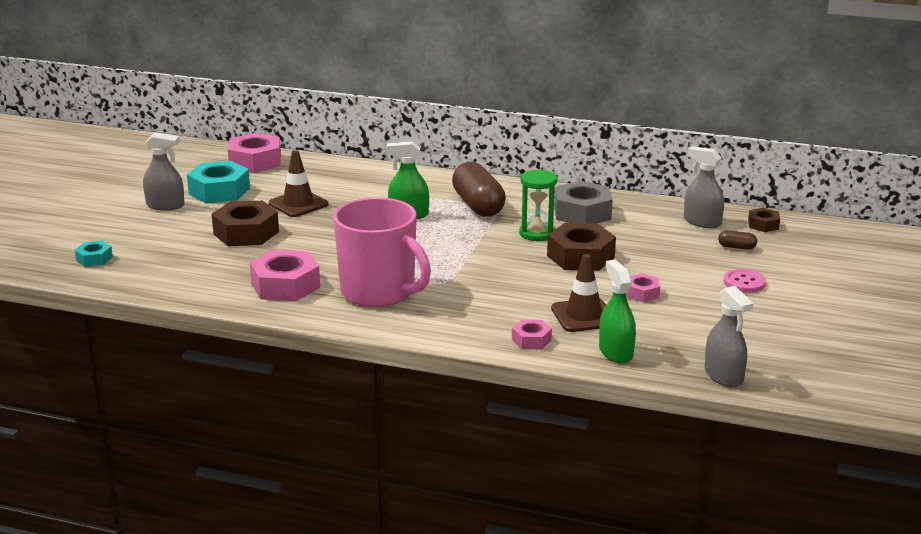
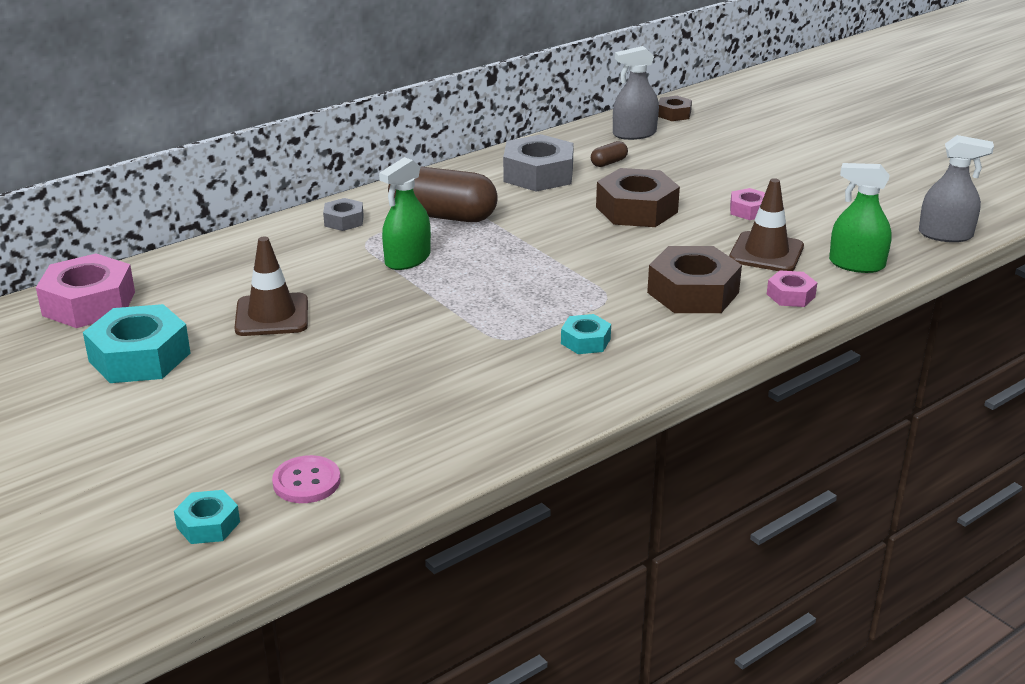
camera: 55 degrees left, 5 degrees up
(165, 205) = (117, 412): grey spray bottle -> none
(246, 233) = (303, 377): brown nut -> brown nut (693, 292)
(285, 285) = (493, 395): pink nut -> none
(379, 292) = (585, 341): pink mug -> turquoise nut
(430, 183) = (344, 221): none -> grey nut
(537, 233) = (555, 211): green hourglass -> none
(736, 247) = (705, 140): brown capsule -> brown capsule (608, 163)
(744, 282) = (778, 162): pink button -> pink button (306, 482)

